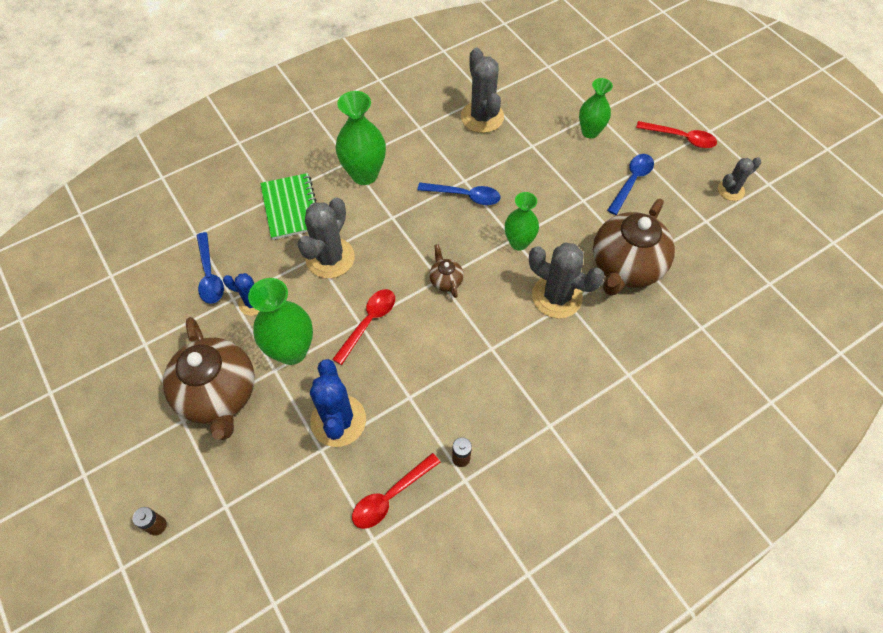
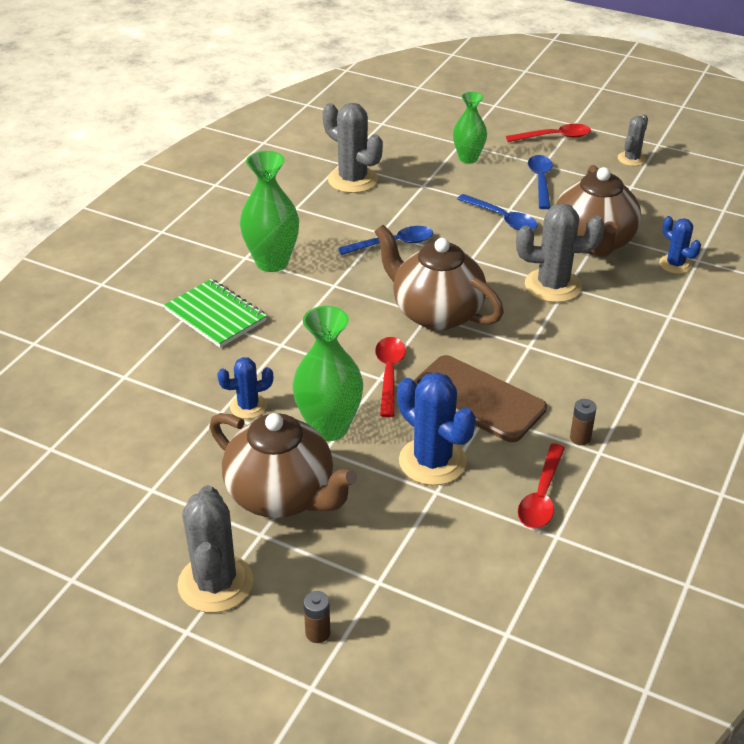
camera: 30 degrees left, 20 degrees down
(210, 275) = (174, 403): blue spoon -> blue spoon (502, 219)
(330, 258) = (299, 339): grey cactus -> grey cactus (215, 583)
(413, 379) = (477, 399): none -> brown phone
(446, 280) = (436, 313): brown teapot -> brown teapot, size x2.31
(519, 242) = (479, 260): green vase -> none
(677, 323) = (675, 264): none -> blue cactus

